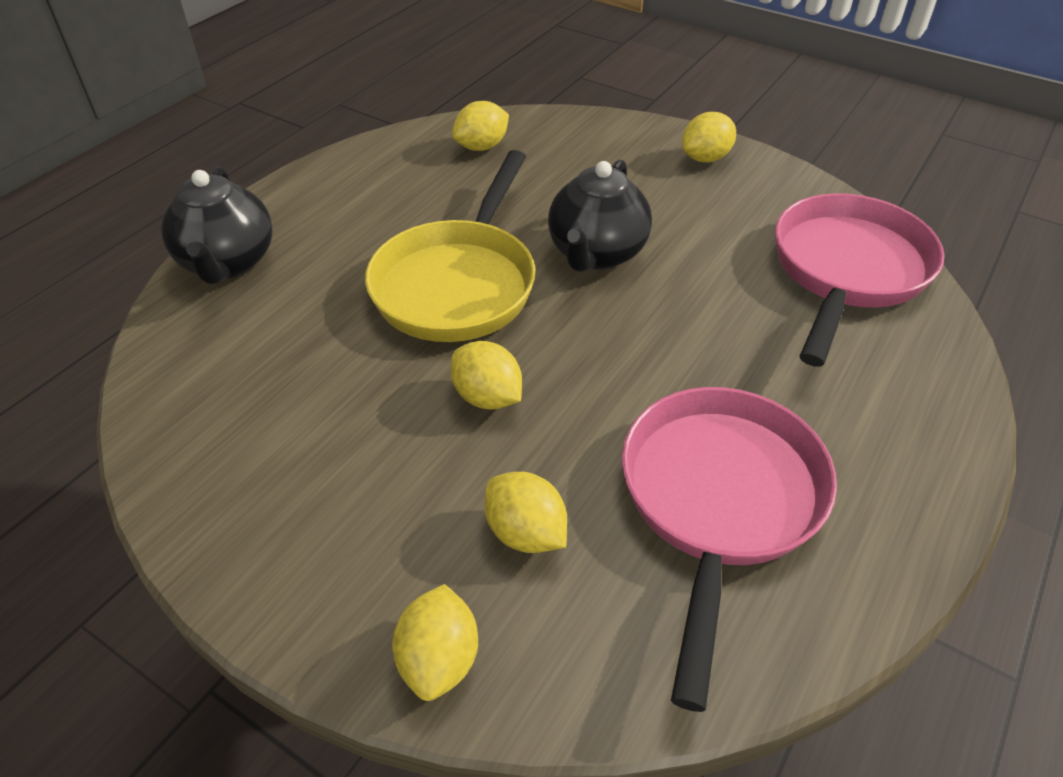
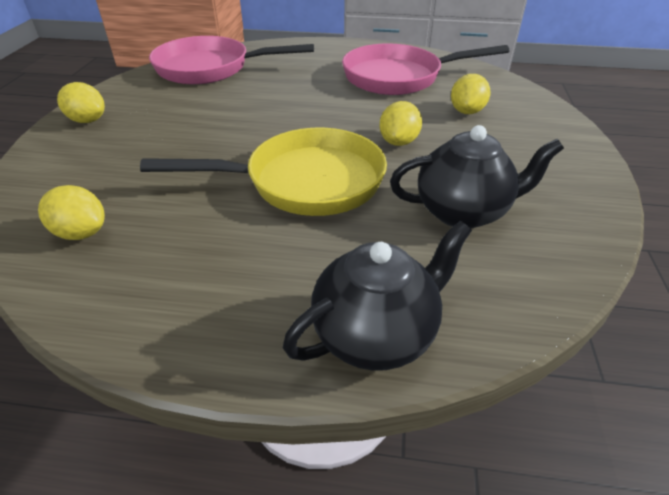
camera: 115 degrees left, 5 degrees down
(439, 659) = (546, 115): yellow lemon -> none
(596, 254) = (235, 137): black teapot -> black teapot (463, 212)

